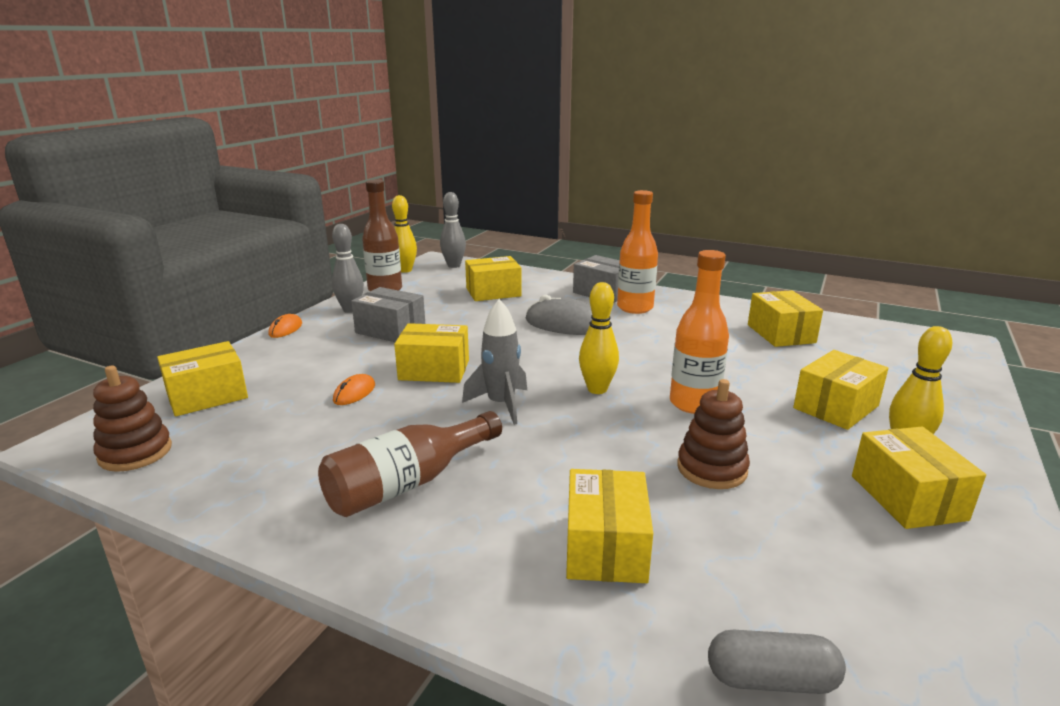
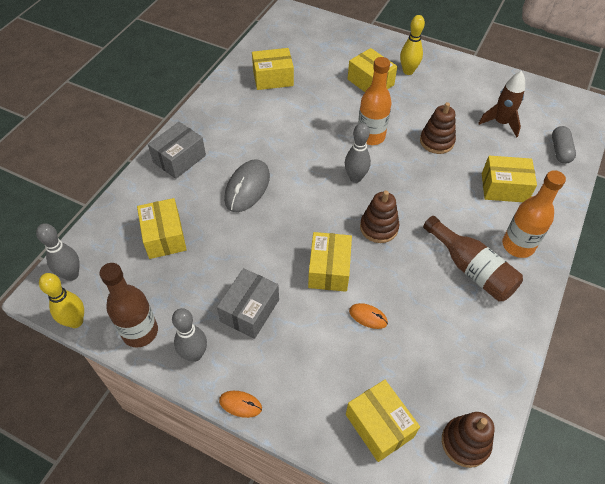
camera: 90 degrees left, 30 degrees up
(501, 404) = (379, 227): grey rocket -> brown stacking toy
(597, 389) = (355, 178): yellow bowling pin -> grey bowling pin
(635, 308) = (217, 143): orange bottle -> orange bottle (518, 245)
(821, 568) = (500, 123): none -> brown rocket
(908, 497) = (448, 84): yellow box -> none

